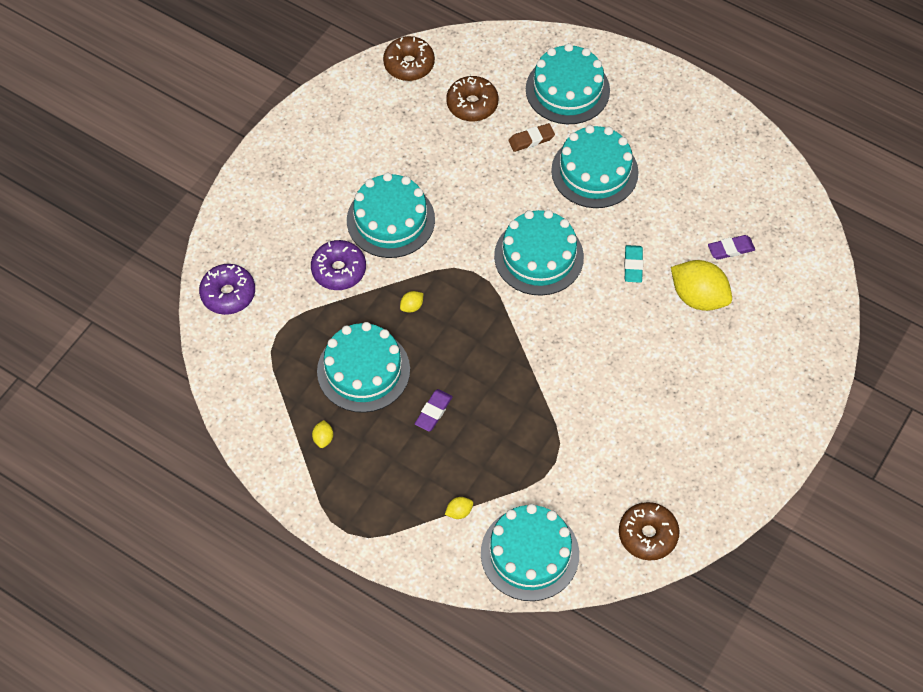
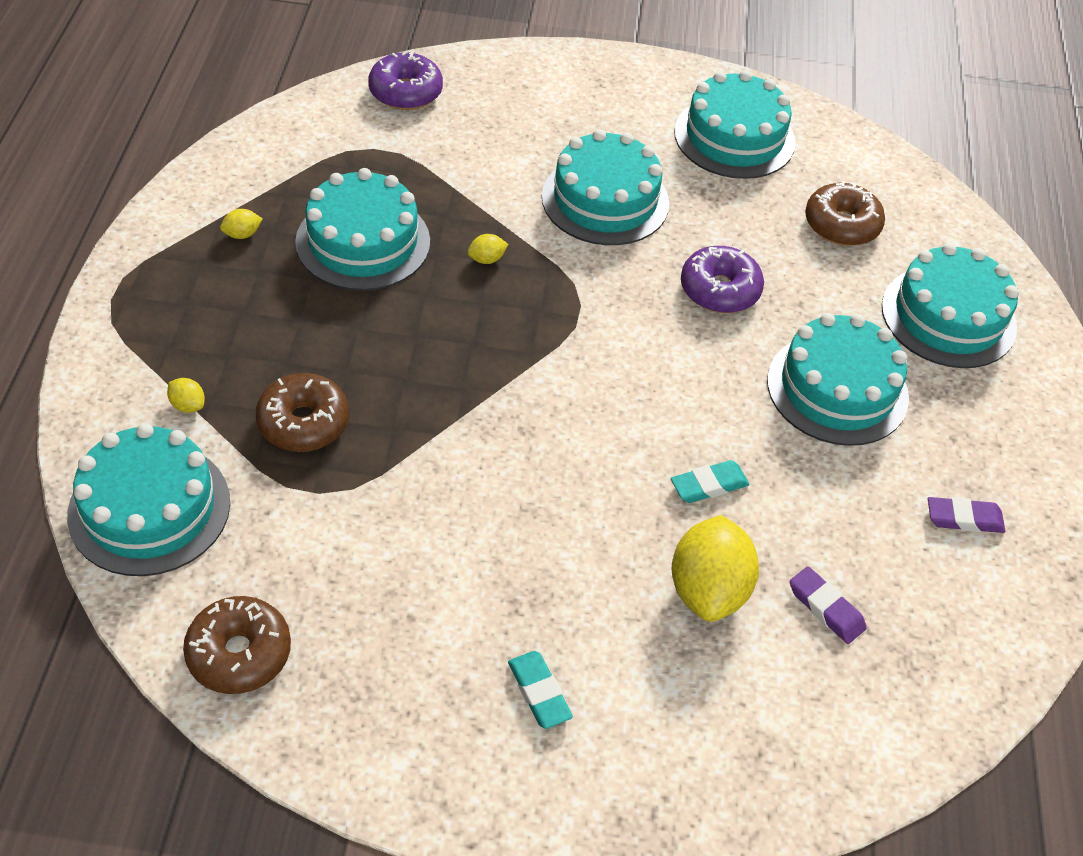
camera: 60 degrees right, 10 degrees down
(339, 270) = (498, 175): purple donut -> purple donut (719, 290)
(409, 64) = (851, 147): brown donut -> brown donut (303, 422)
(412, 306) = (487, 259): yellow lemon -> yellow lemon turned 45 degrees counterclockwise
(433, 412) = (335, 330): purple eraser -> purple eraser (964, 518)
(531, 139) = (835, 302): brown eraser -> none
(538, 256) = (650, 368): turquoise cake -> turquoise cake (734, 137)
(727, 401) = (539, 692): none -> turquoise eraser

